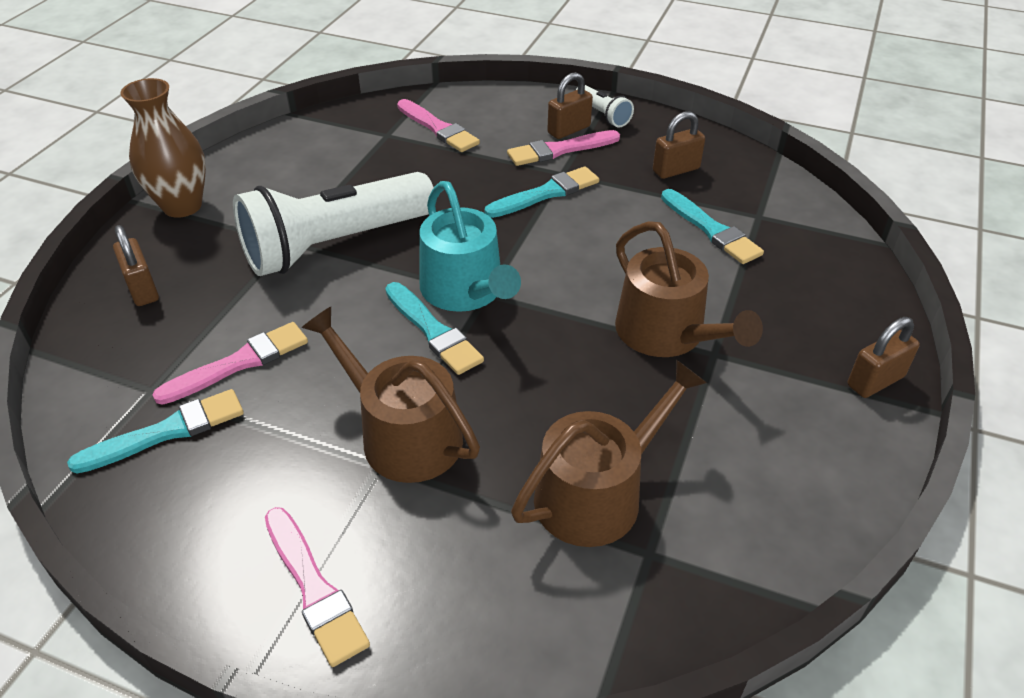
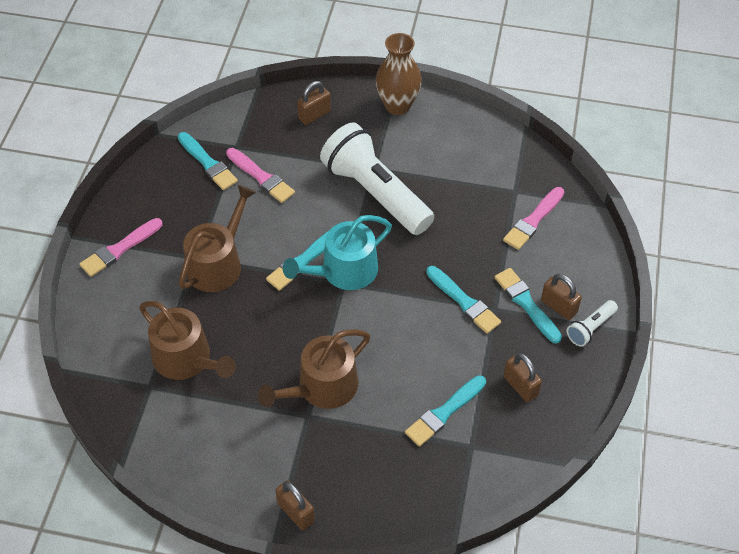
camera: 80 degrees right, 10 degrees up
(559, 150) = (526, 303): pink brush -> turquoise brush

